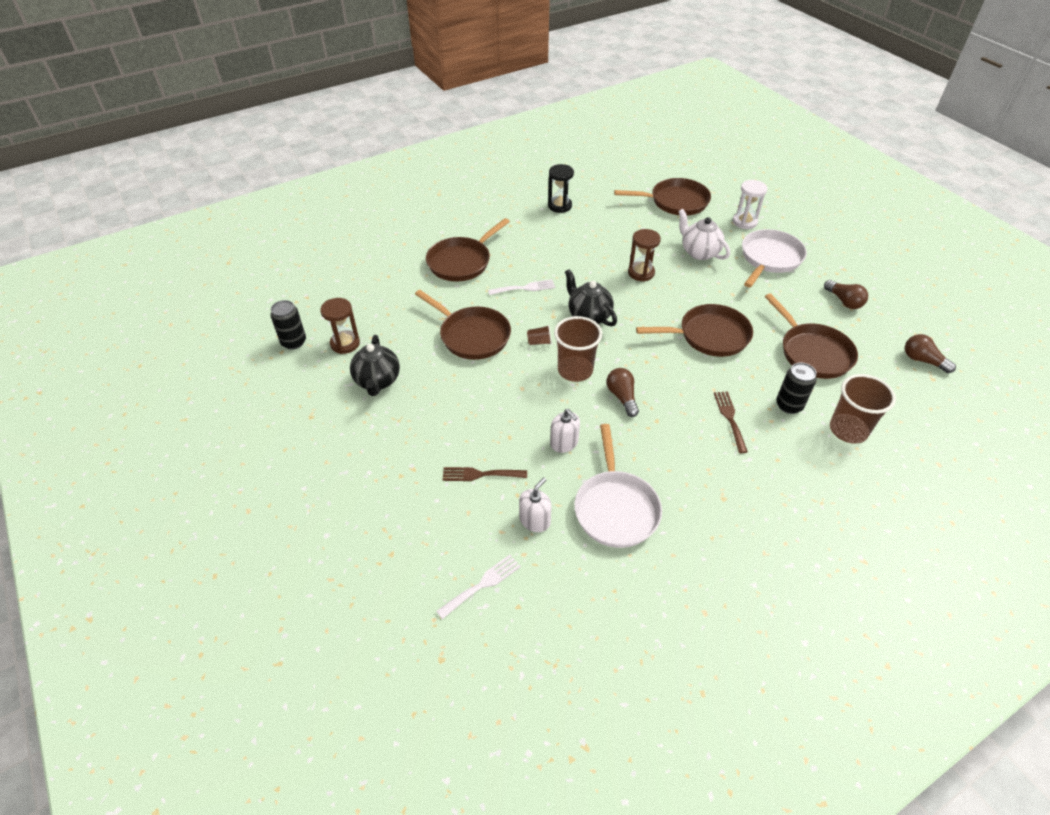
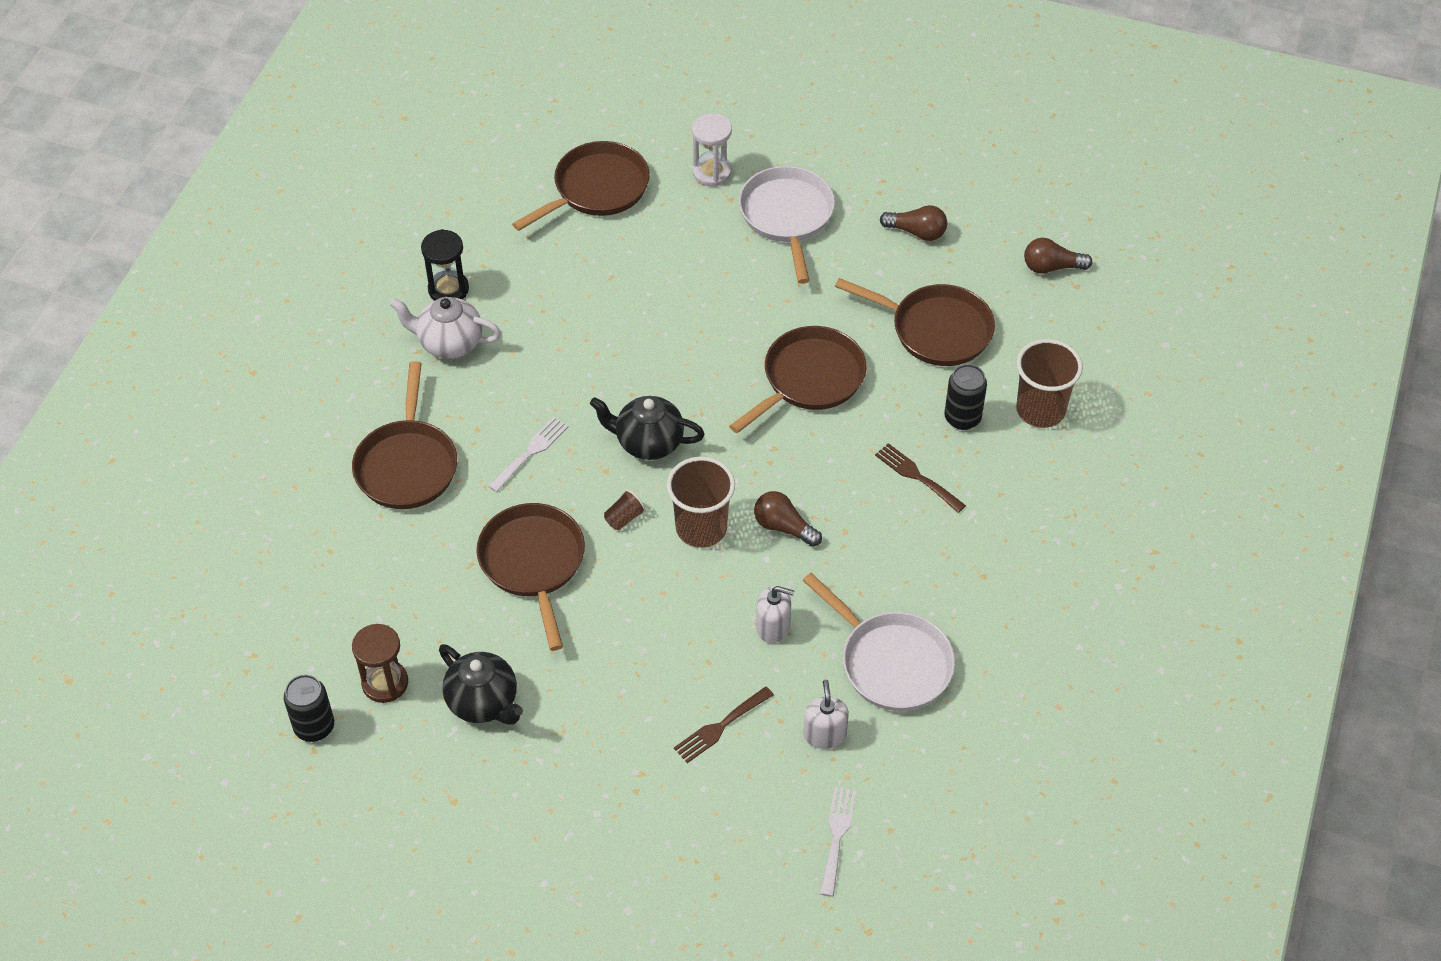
camera: 40 degrees left, 5 degrees up
(471, 335) = (533, 564): brown pan -> brown pan turned 105 degrees counterclockwise
(641, 273) = (653, 336): brown hourglass -> none
(699, 252) = (696, 258): white teapot -> white teapot (449, 343)

